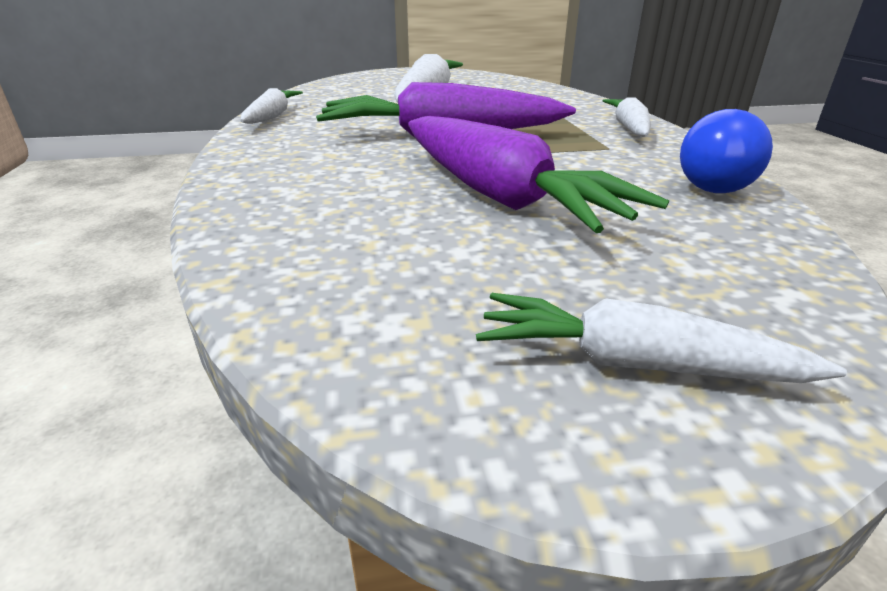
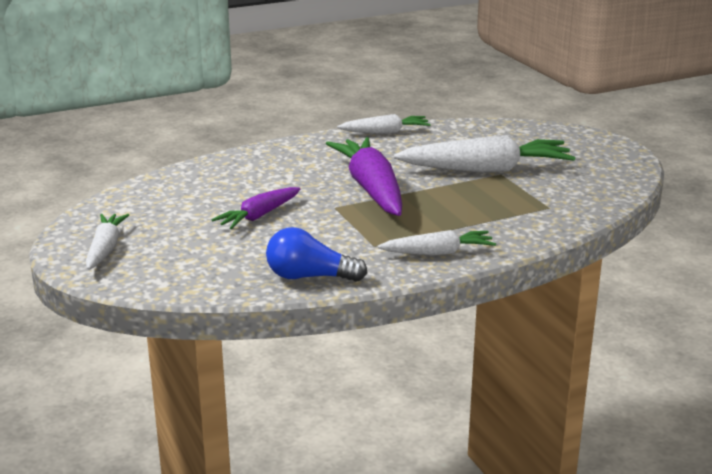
camera: 75 degrees right, 5 degrees down
(498, 195) = (259, 216): purple carrot -> purple carrot, size x0.57

